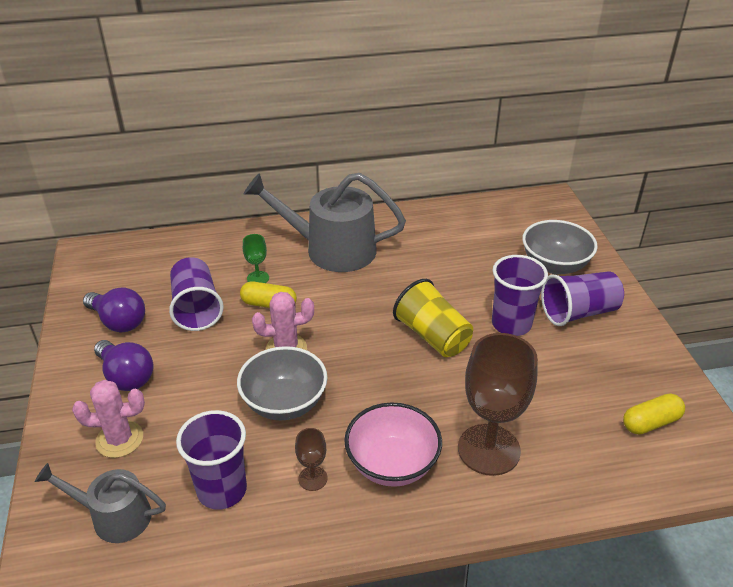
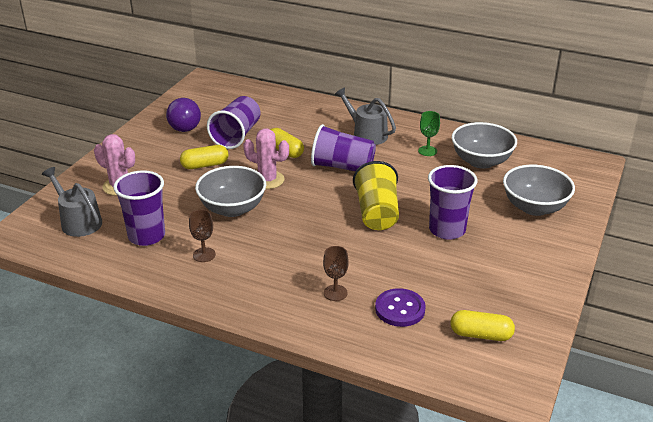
camera: 35 degrees right, 5 degrees down
(126, 376) = (157, 156): purple light bulb -> none
(197, 362) = (205, 165): none -> yellow capsule
(258, 278) = (295, 133): green goblet -> green goblet (427, 151)
(332, 249) = (366, 134): grey watering can -> grey watering can, size x0.58
(392, 464) = (261, 270): pink bowl -> none
(464, 236) = (481, 161): none -> grey bowl
(489, 449) = (335, 293): brown goblet -> brown goblet, size x0.45
(561, 434) = (400, 309): none -> purple button
(578, 312) = (513, 245): purple cup -> purple cup (342, 167)

